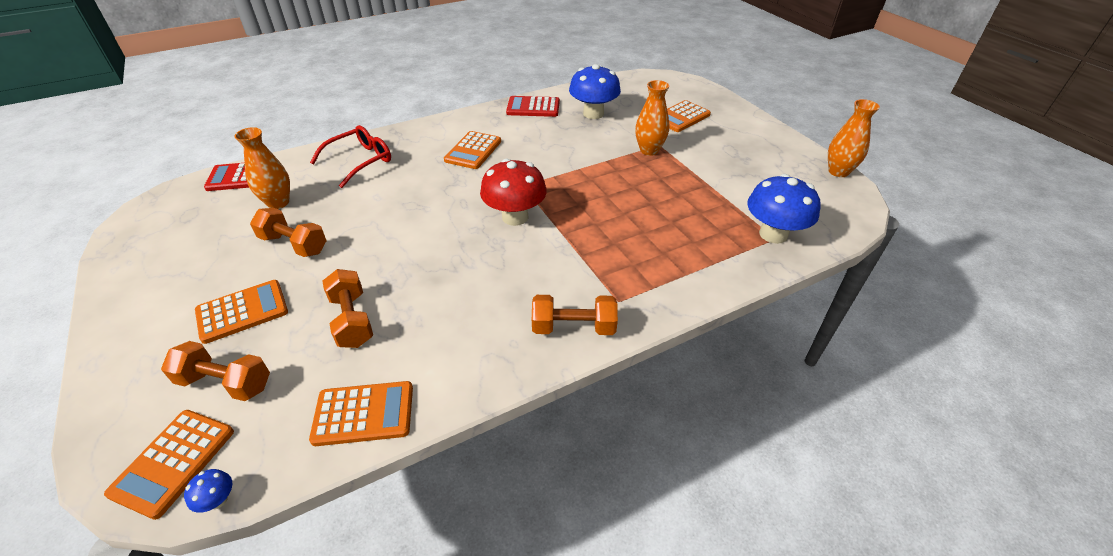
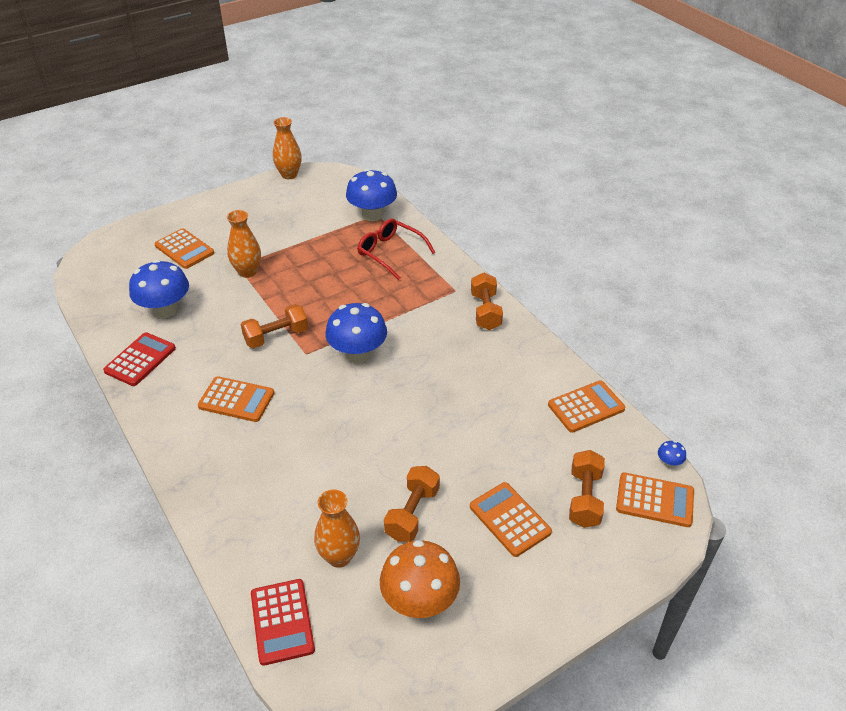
camera: 95 degrees left, 0 degrees up
(203, 244) = (419, 601): none -> orange mushroom
(352, 320) = (503, 437): orange dumbbell -> orange dumbbell (276, 336)
(359, 161) = (252, 501): red glasses -> red glasses (391, 253)
(364, 413) = (586, 407): orange calculator -> orange calculator turned 75 degrees clockwise
(515, 217) = (357, 354): red mushroom -> blue mushroom
(533, 107) = (140, 360): red calculator -> red calculator turned 150 degrees counterclockwise

